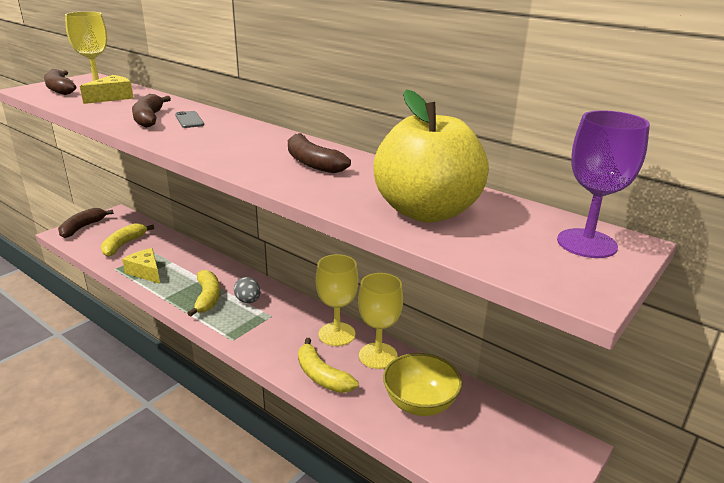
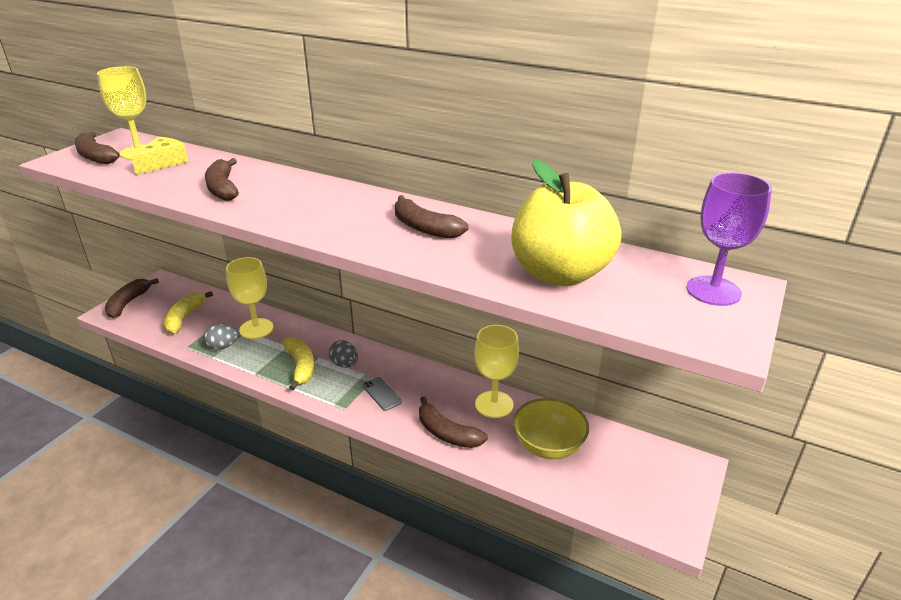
camera: 10 degrees left, 5 degrees up
(146, 272) = (222, 346): yellow cheese -> grey egg
(189, 120) = (267, 185): grey phone -> grey phone (381, 394)
(322, 376) = (447, 433): yellow banana -> brown banana
(337, 334) = (447, 388): yellow goblet -> yellow goblet (256, 329)

